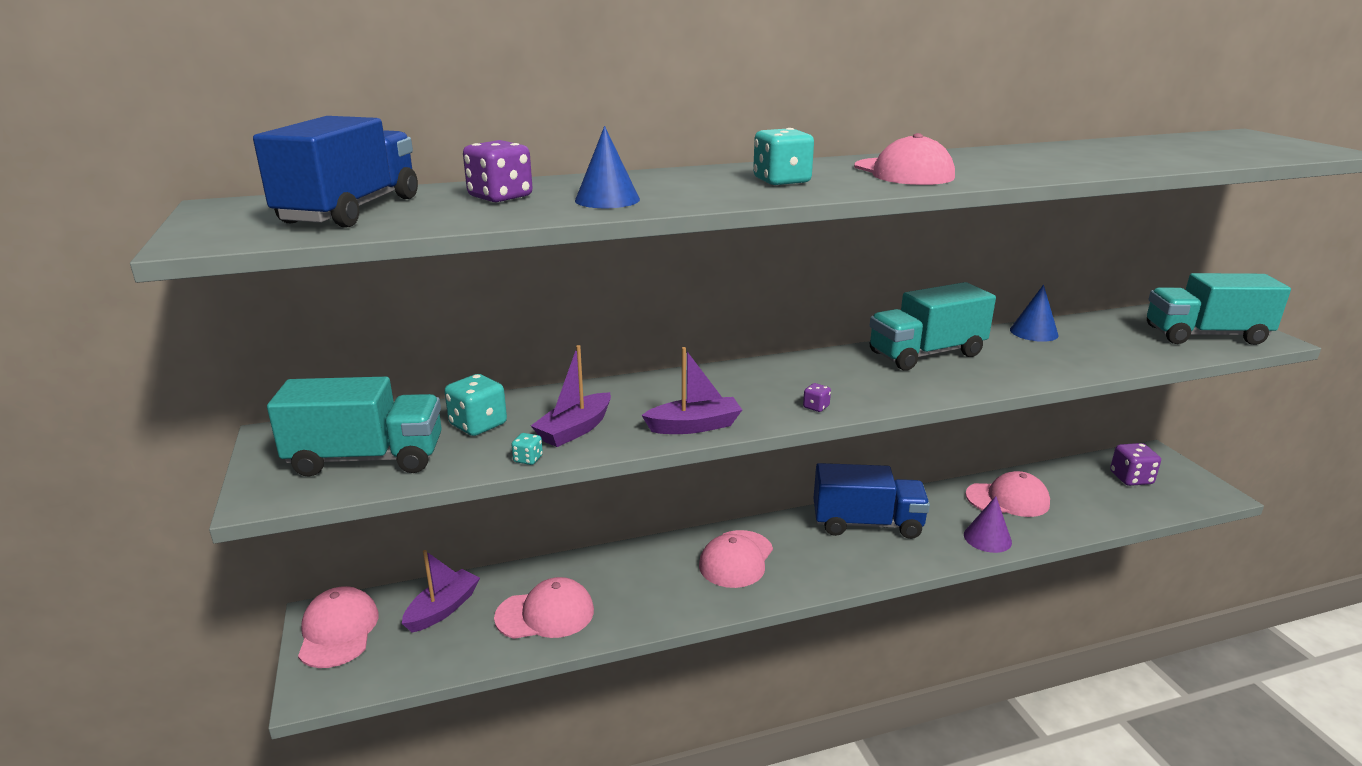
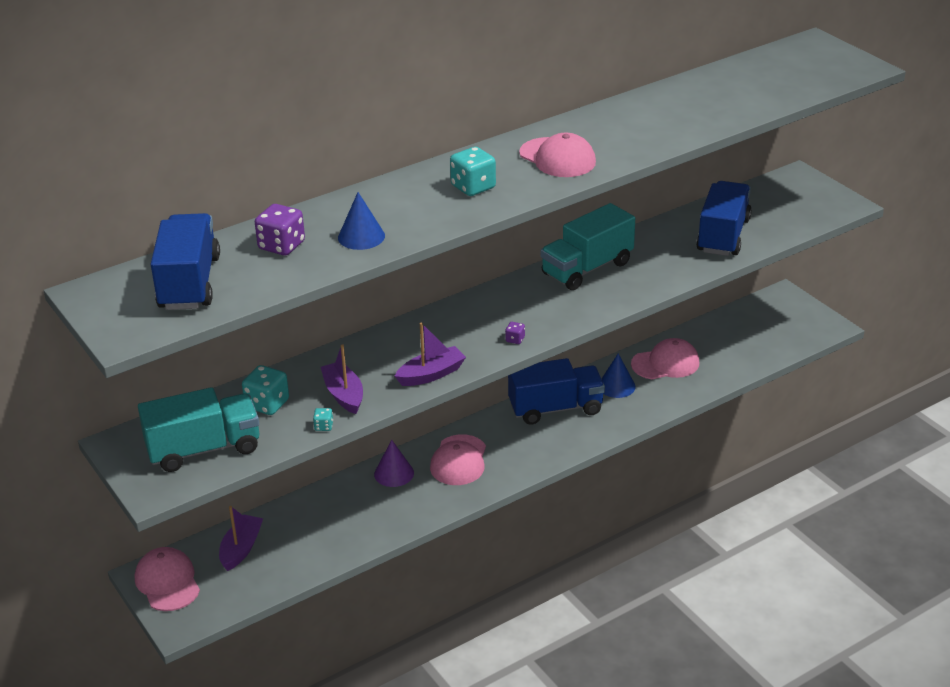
camera: 15 degrees left, 10 degrees up
(545, 614) = (325, 535): pink cap -> none
(575, 430) = (344, 395): purple boat -> purple boat turned 135 degrees clockwise
(987, 538) = (652, 402): purple cone -> purple cone (394, 473)
(1034, 332) = (668, 228): blue cone -> blue cone (616, 386)
(1104, 346) = (723, 235): none -> blue truck
(1131, 478) = (763, 324): purple dice -> none
(1205, 335) = (800, 209): turquoise truck -> none

